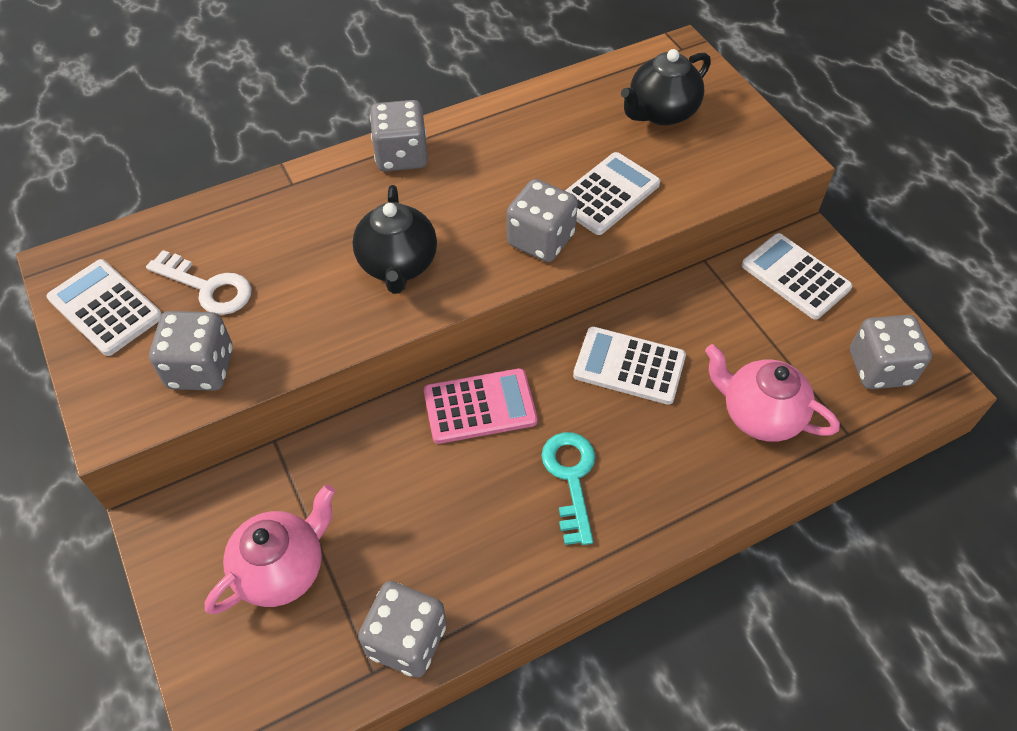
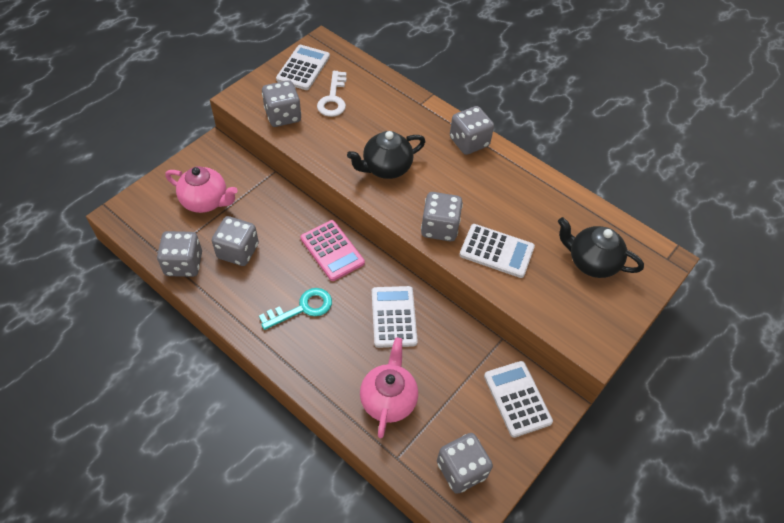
camera: 65 degrees right, 0 degrees up
(419, 543) = (238, 251): none -> grey dice
(795, 277) = (517, 399): white calculator -> white calculator turned 45 degrees counterclockwise

